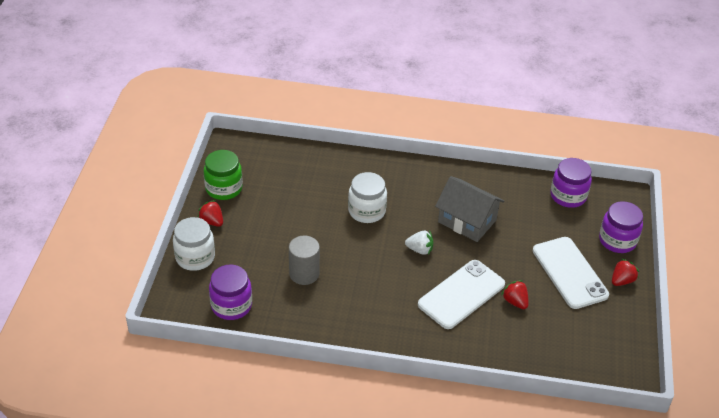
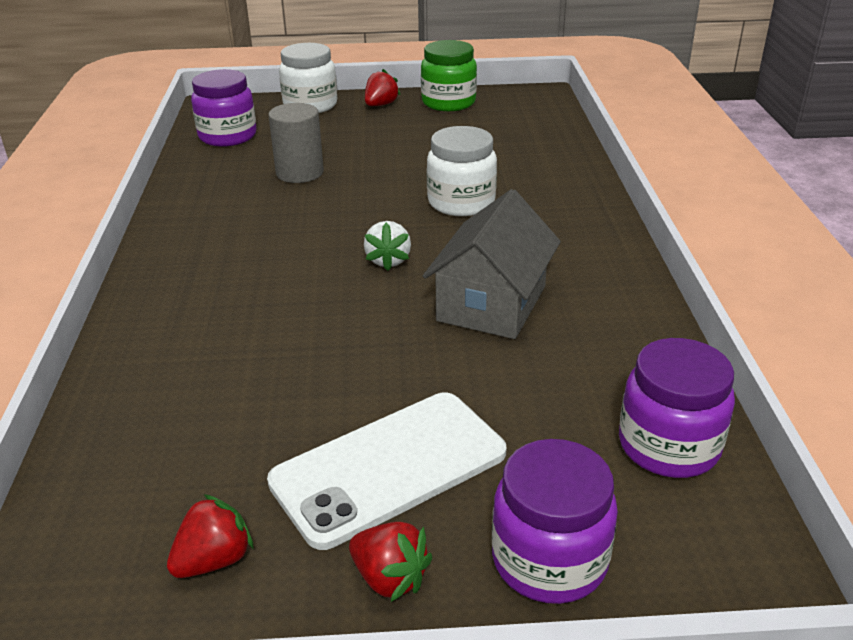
camera: 80 degrees right, 10 degrees down
(461, 294) = (284, 316): white phone -> none
(515, 301) = (276, 386): red strawberry -> red strawberry (214, 560)

